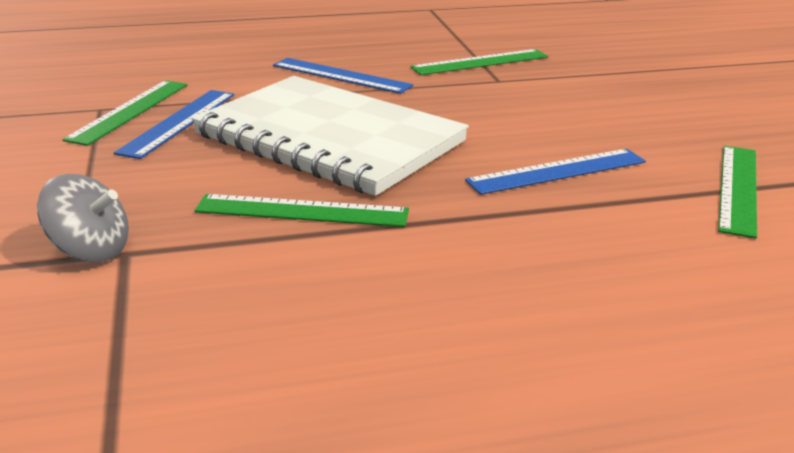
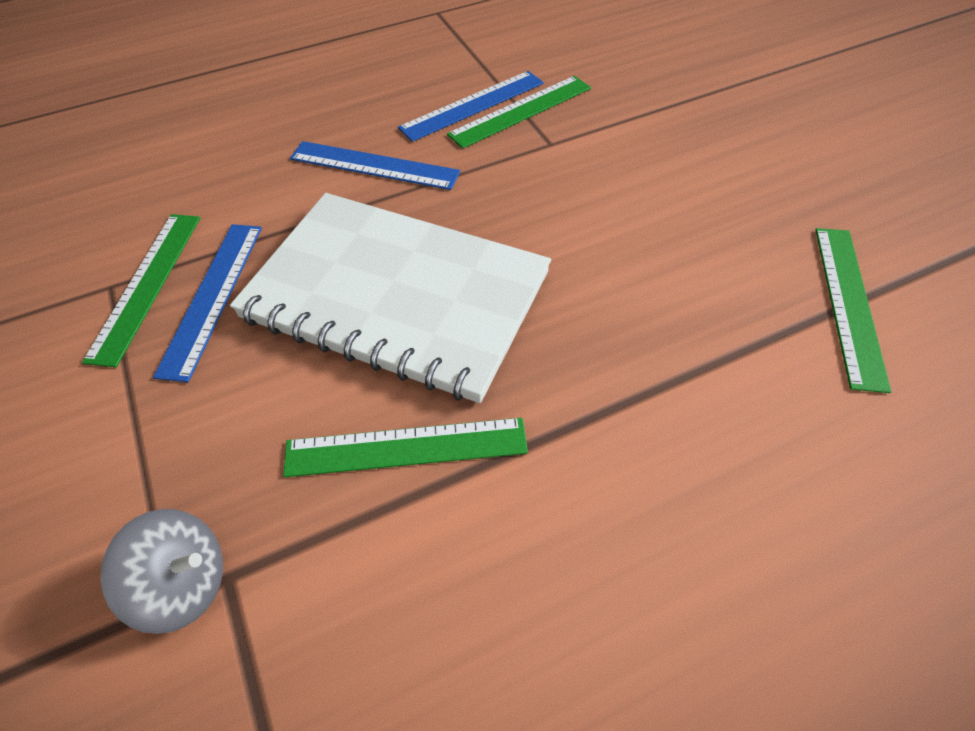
camera: 10 degrees left, 25 degrees up
(557, 171) = (659, 310): blue ruler -> blue ruler (473, 105)

